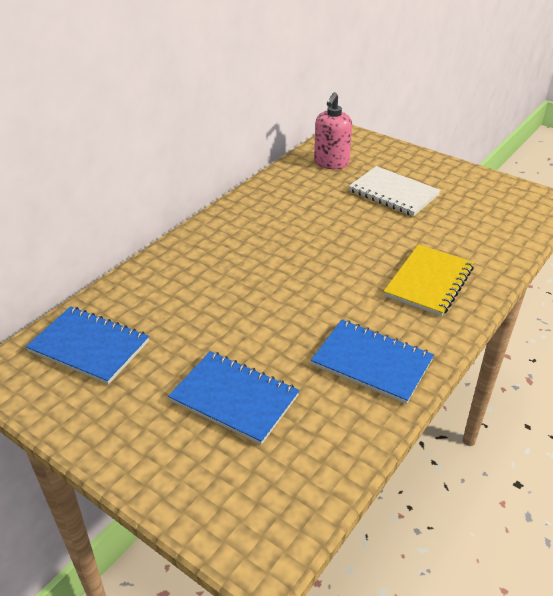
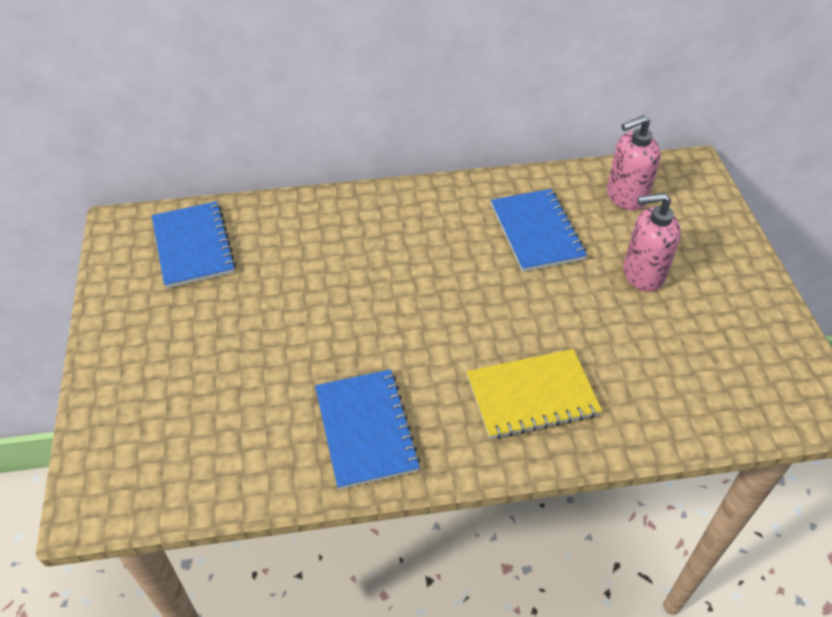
camera: 45 degrees right, 10 degrees up
(234, 398) = (227, 370): blue notebook -> blue notebook (536, 232)
(393, 193) = (642, 274): white notebook -> pink soap dispenser

